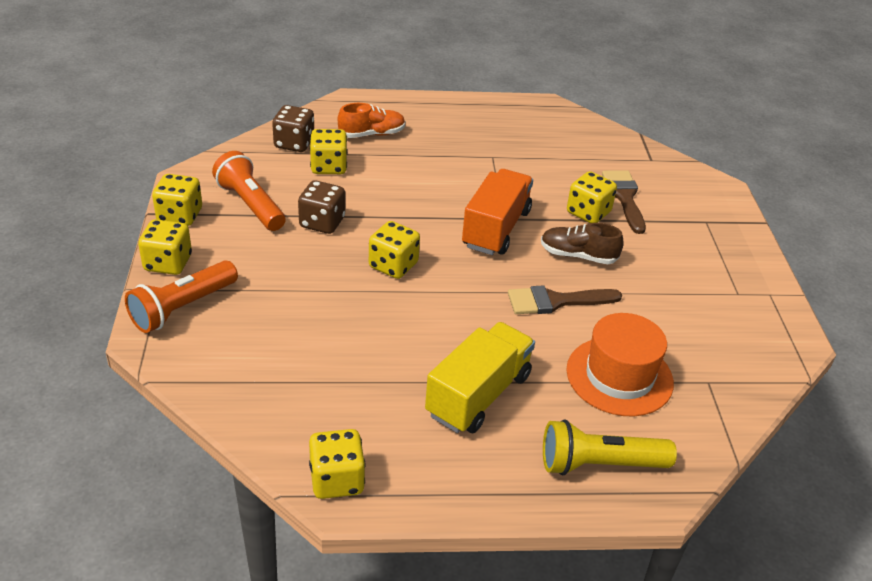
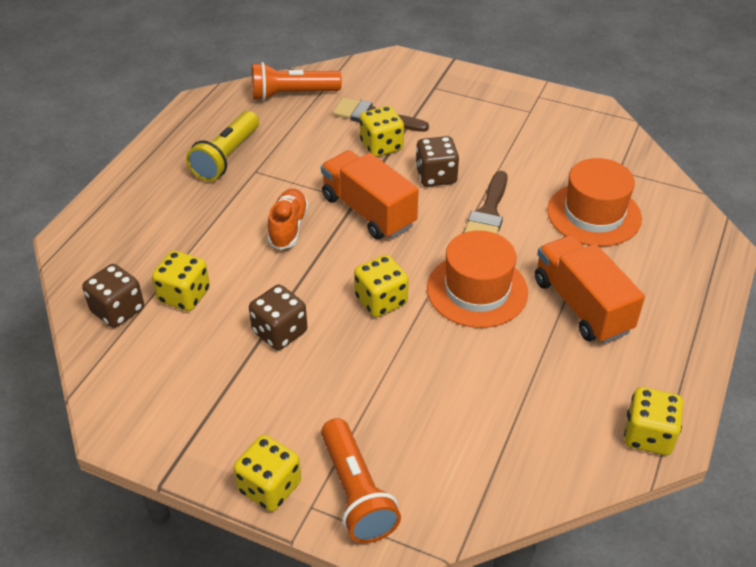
camera: 60 degrees left, 5 degrees up
(180, 215) = (186, 453): yellow dice -> none
(250, 205) = (208, 383): orange flashlight -> orange flashlight (292, 94)
(372, 134) = (149, 242): orange shoe -> orange shoe (288, 227)
(447, 319) = (477, 290): none -> orange hat
(478, 395) = (581, 305): yellow truck -> orange truck
(578, 255) = (436, 176): brown shoe -> brown dice
(599, 464) = (683, 265): yellow flashlight -> yellow flashlight (227, 157)

